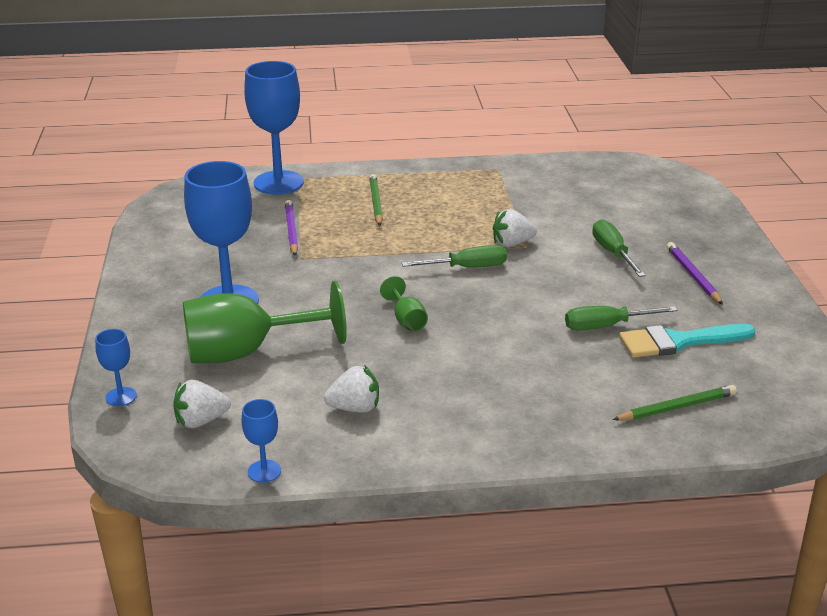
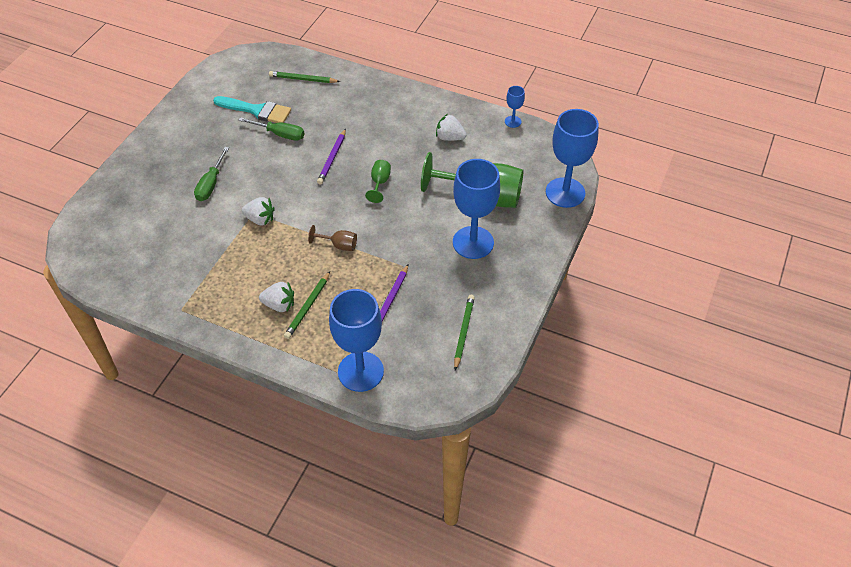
camera: 150 degrees left, 20 degrees up
(121, 397) = (565, 192): blue goblet -> blue goblet, size x2.21
(190, 232) = (463, 332): none -> green pencil
(201, 421) = (529, 160): white strawberry -> white strawberry (279, 305)
(394, 251) = (339, 245): none -> brown goblet
(468, 267) = (307, 209): green screwdriver -> none
(692, 275) = (191, 147): purple pencil -> purple pencil (332, 158)

